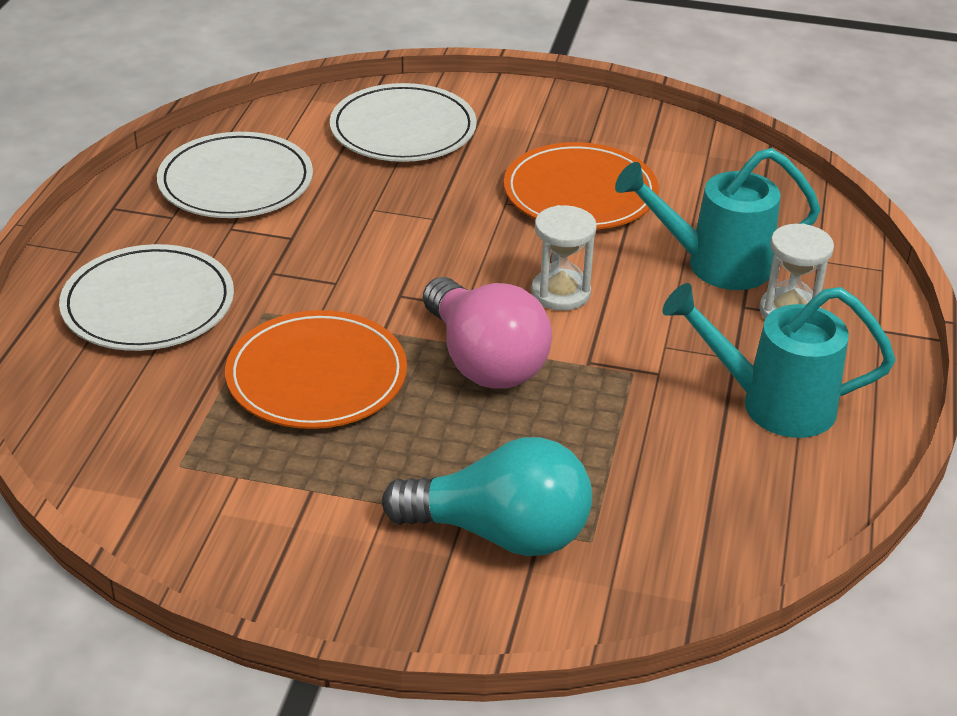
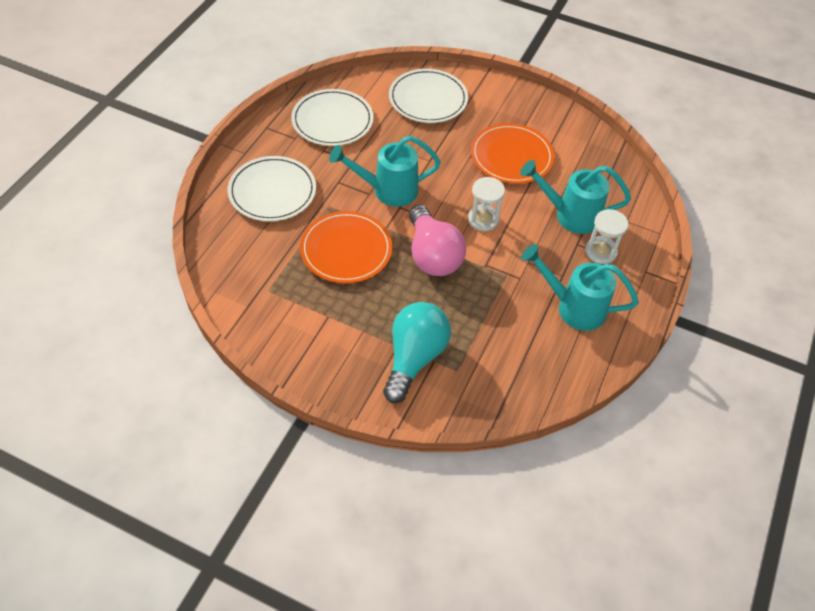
camera: 10 degrees right, 15 degrees up
(369, 273) = (387, 190): none -> turquoise watering can
(501, 533) = (414, 358): turquoise light bulb -> turquoise light bulb turned 90 degrees counterclockwise

